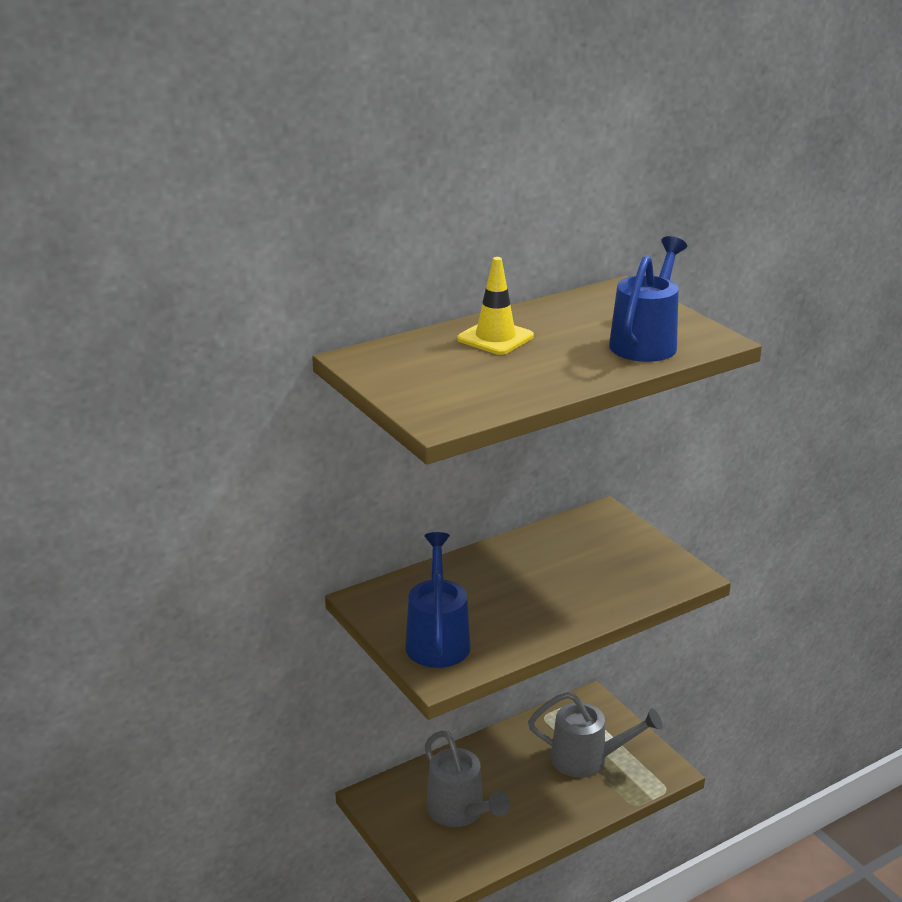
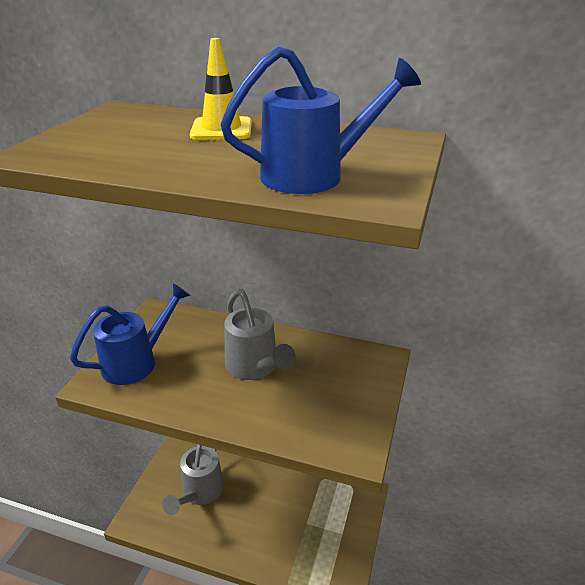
camera: 50 degrees right, 5 degrees up
(588, 759) = (306, 529): grey watering can -> grey watering can (255, 367)

